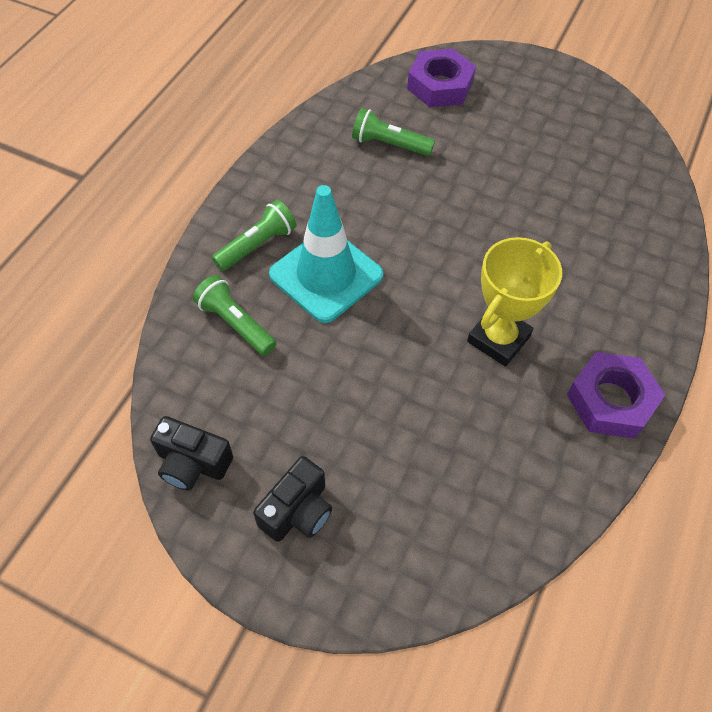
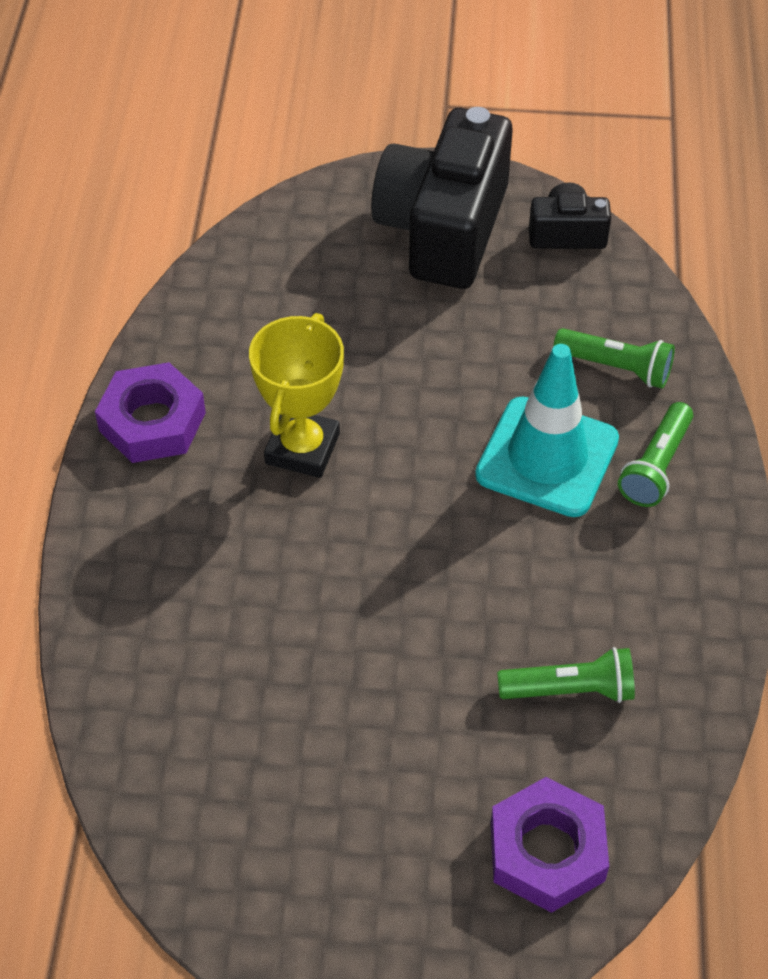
camera: 160 degrees right, 5 degrees down
(297, 511) = (443, 228): black camera -> black camera, size x2.08

